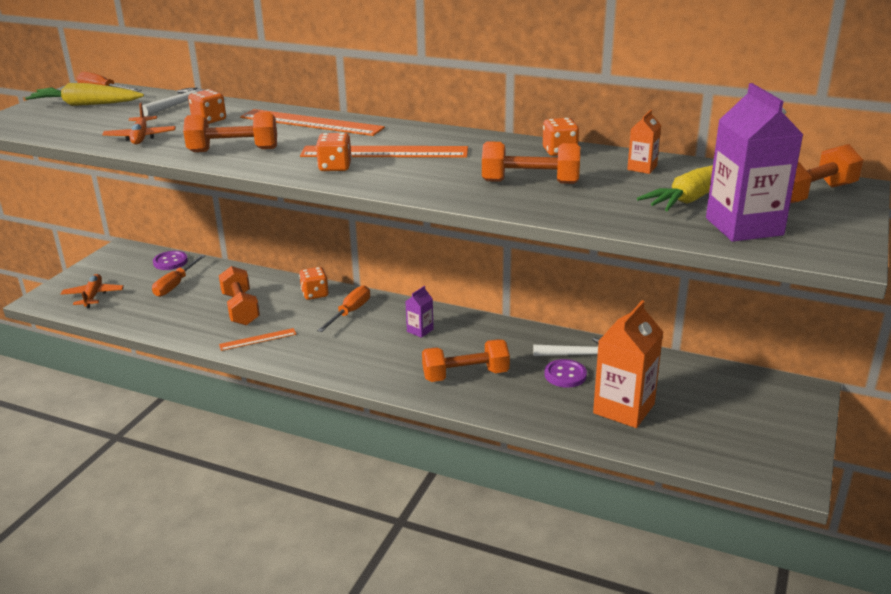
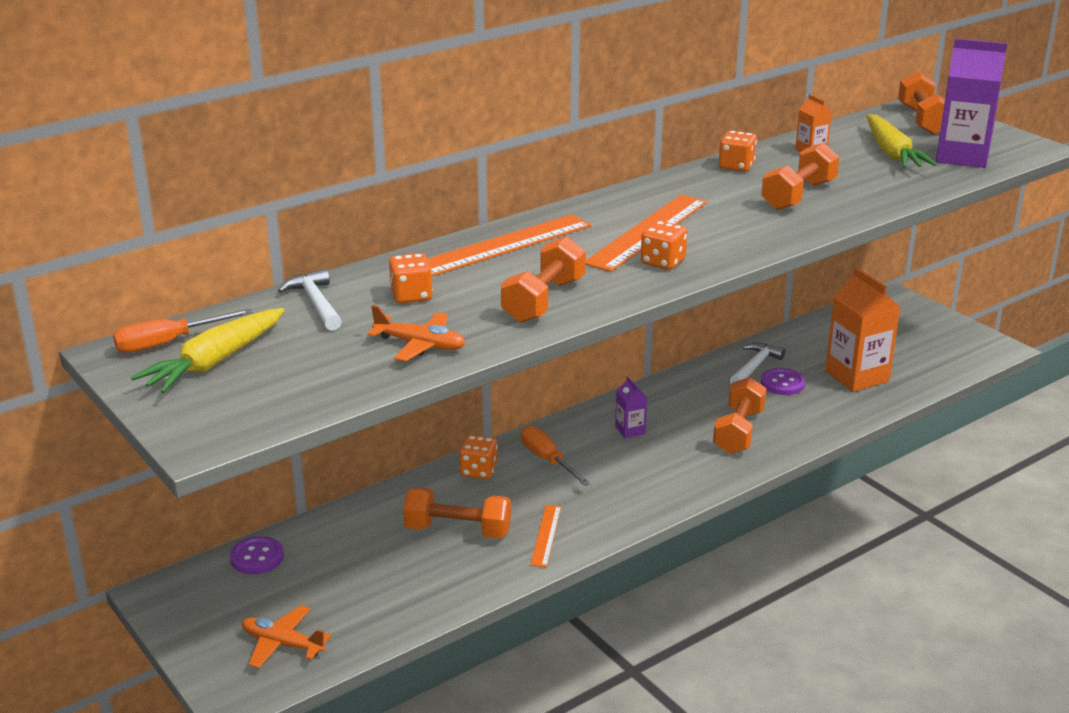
camera: 60 degrees left, 0 degrees up
(175, 285) = (333, 566): orange screwdriver -> none

